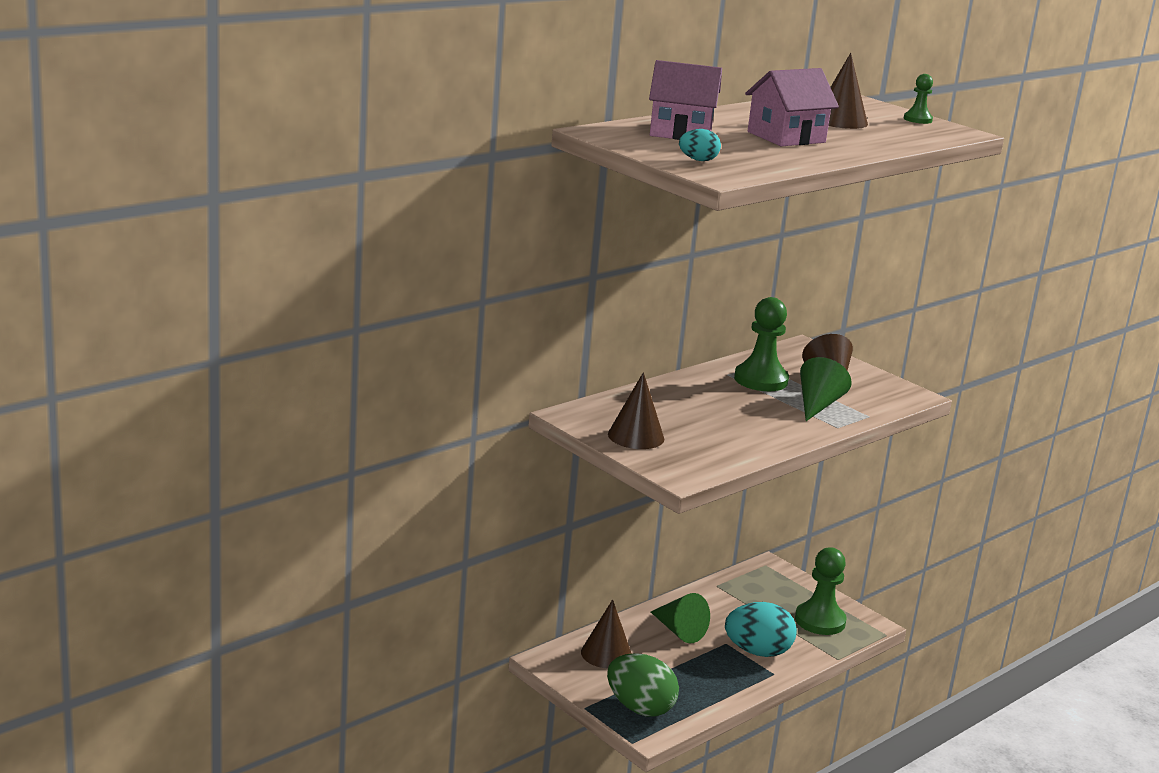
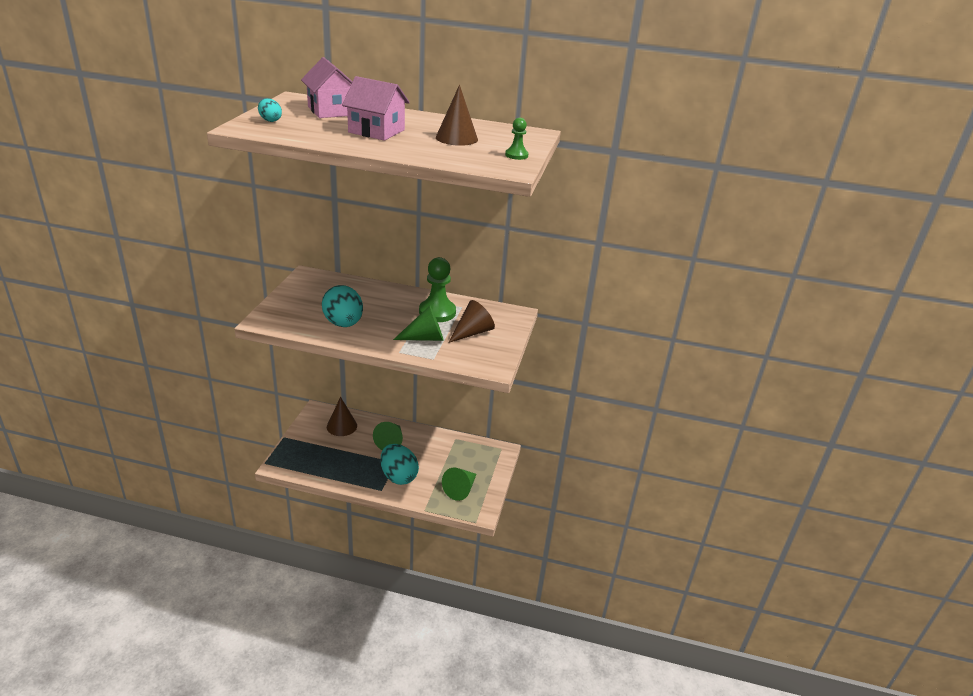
camera: 55 degrees right, 10 degrees up
(636, 436) = (301, 297): brown cone -> none
(640, 708) = (299, 454): green egg -> none
(738, 434) = (343, 324): none -> turquoise egg
(820, 621) = (460, 489): green pawn -> green cone

